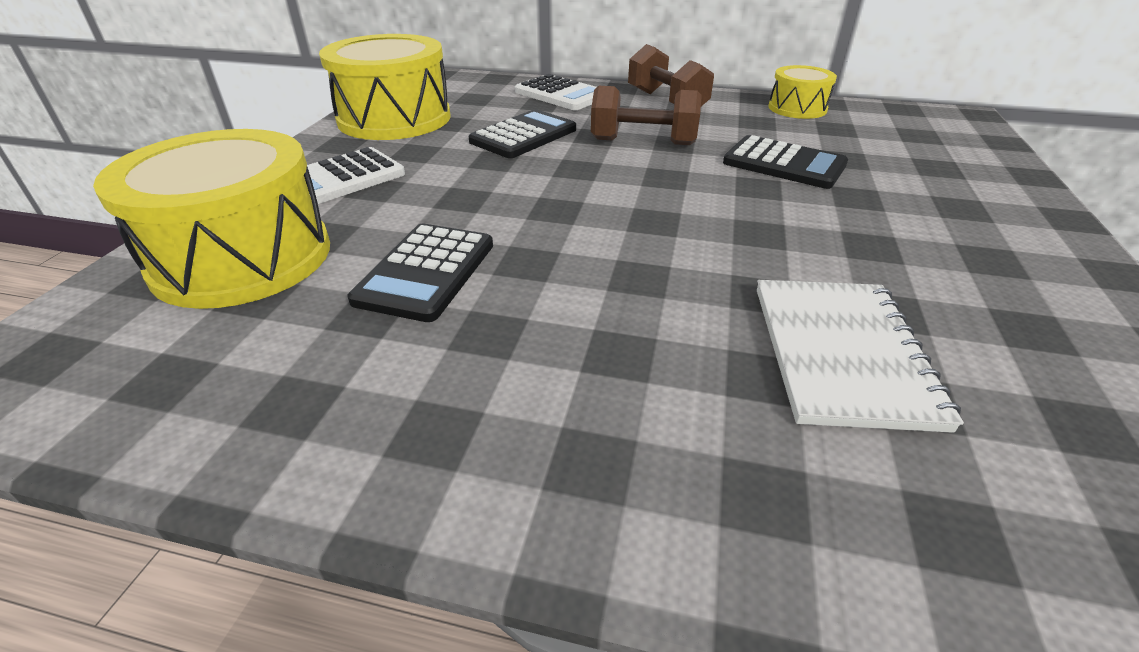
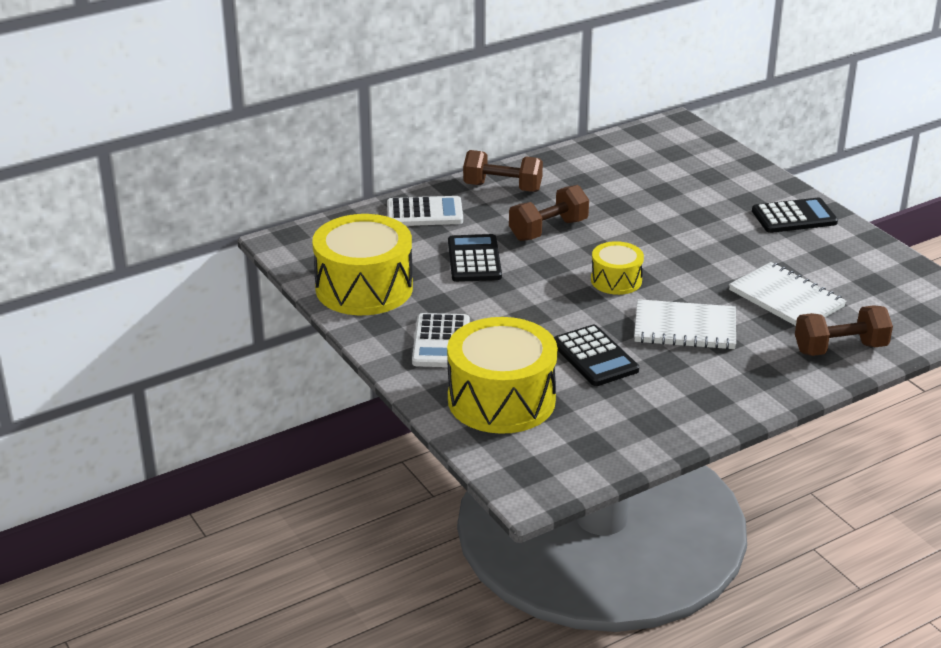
camera: 45 degrees left, 5 degrees down
(602, 304) = (685, 328): none -> white notebook
(784, 164) = (641, 210): black calculator -> black calculator (794, 217)
(797, 108) = (585, 158): yellow drum -> yellow drum (616, 280)
(830, 516) = (840, 349): none -> brown dumbbell

